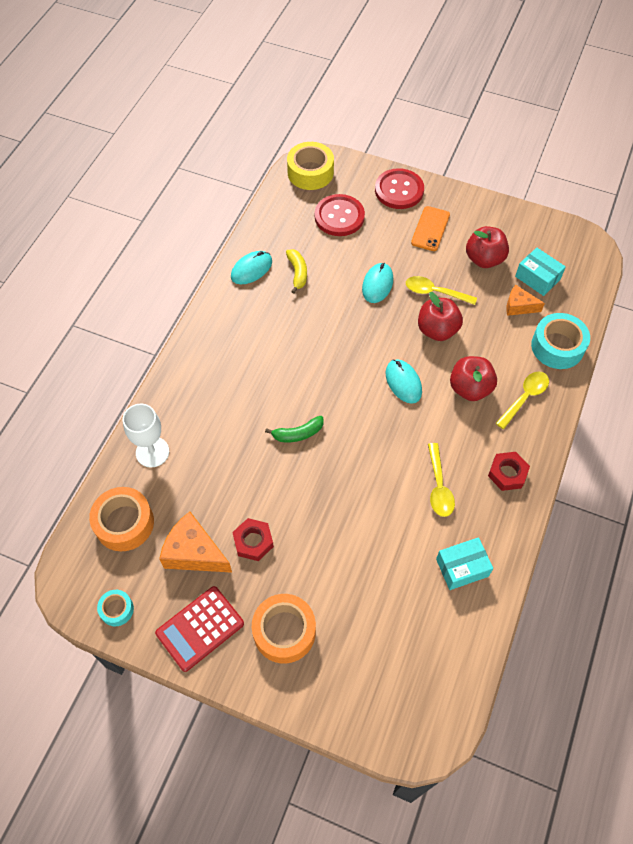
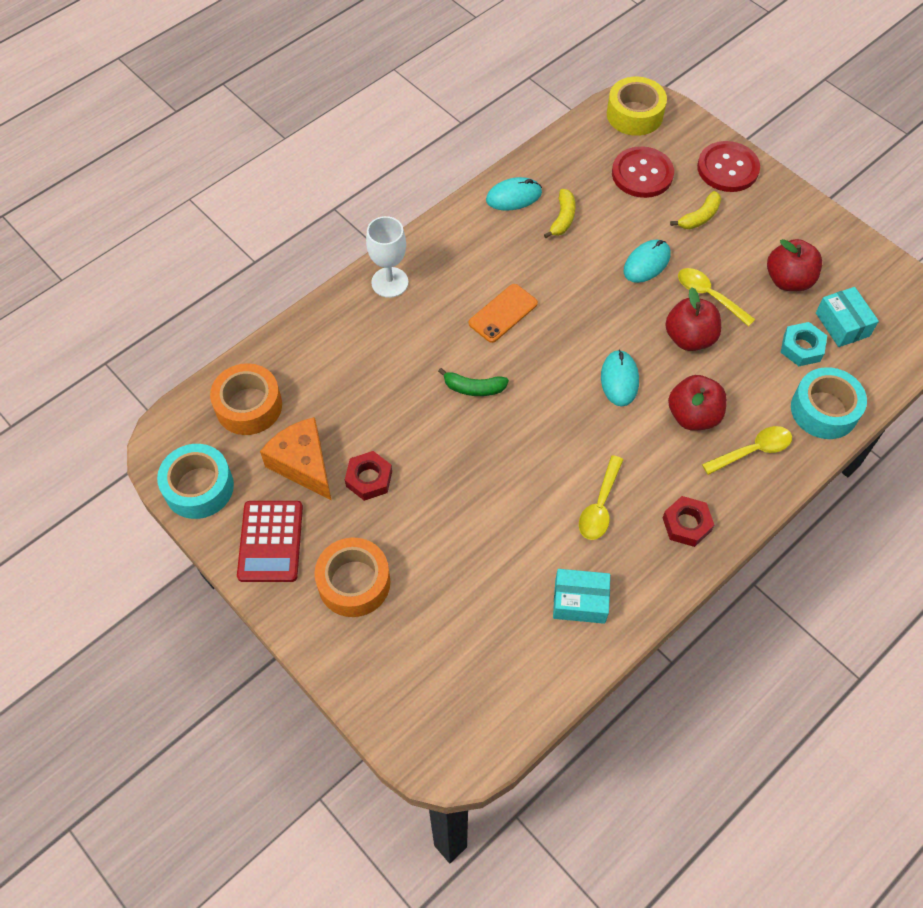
camera: 25 degrees right, 0 degrees up
(117, 609) = (199, 487): turquoise tape -> turquoise tape, size x1.85
(152, 452) = (312, 346): white goblet -> white goblet (390, 282)
(200, 628) = (270, 541): red calculator -> red calculator turned 75 degrees counterclockwise
(397, 235) = (699, 217): none -> yellow banana
(430, 229) = (742, 224): orange phone -> orange phone (503, 313)
(519, 306) = (801, 348): orange cheese -> turquoise nut

